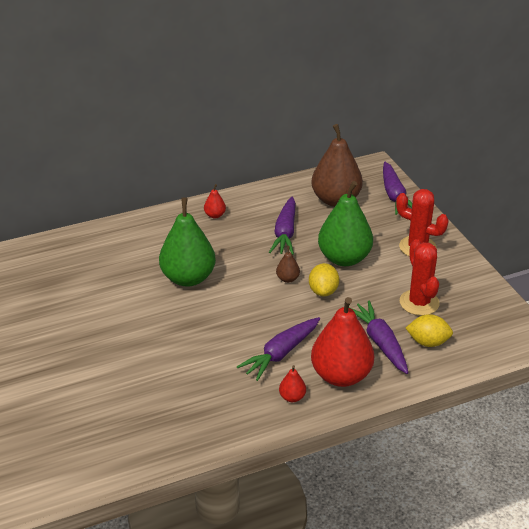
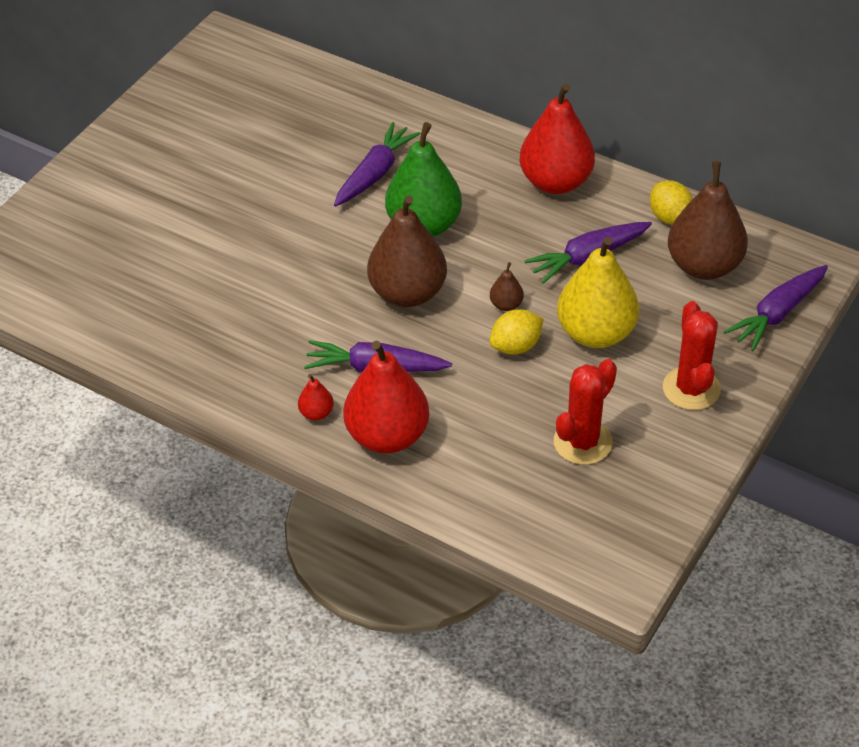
camera: 55 degrees right, 10 degrees up
(215, 215) = (555, 182): red pear -> red pear, size x2.34
(235, 311) = (408, 293): none -> brown pear
(344, 258) = (596, 333): green pear -> yellow pear
(380, 343) = (474, 442): purple carrot -> purple carrot (375, 174)
(428, 342) = (517, 484): yellow lemon -> yellow lemon (669, 217)

